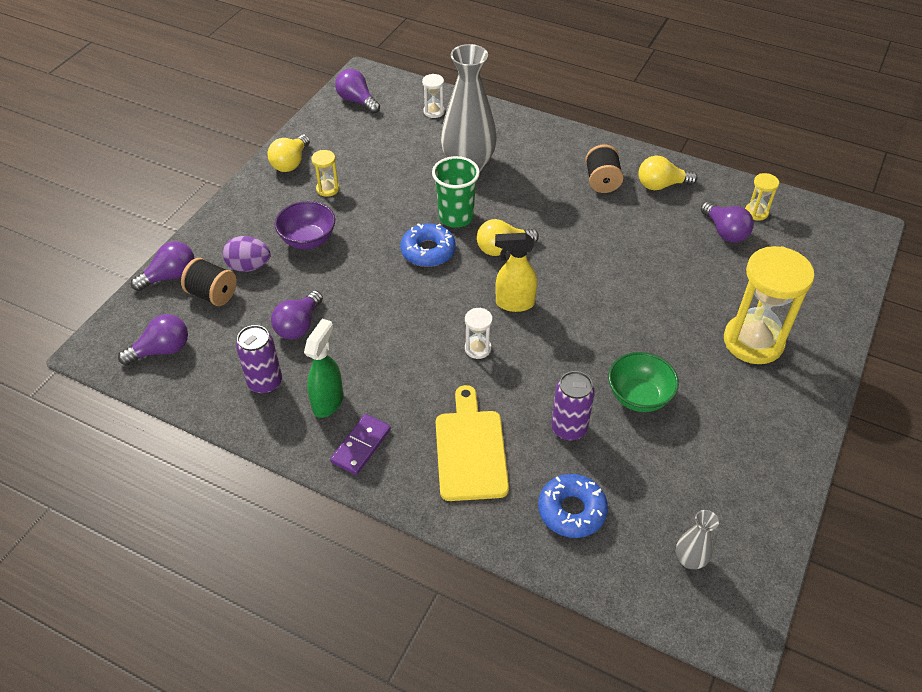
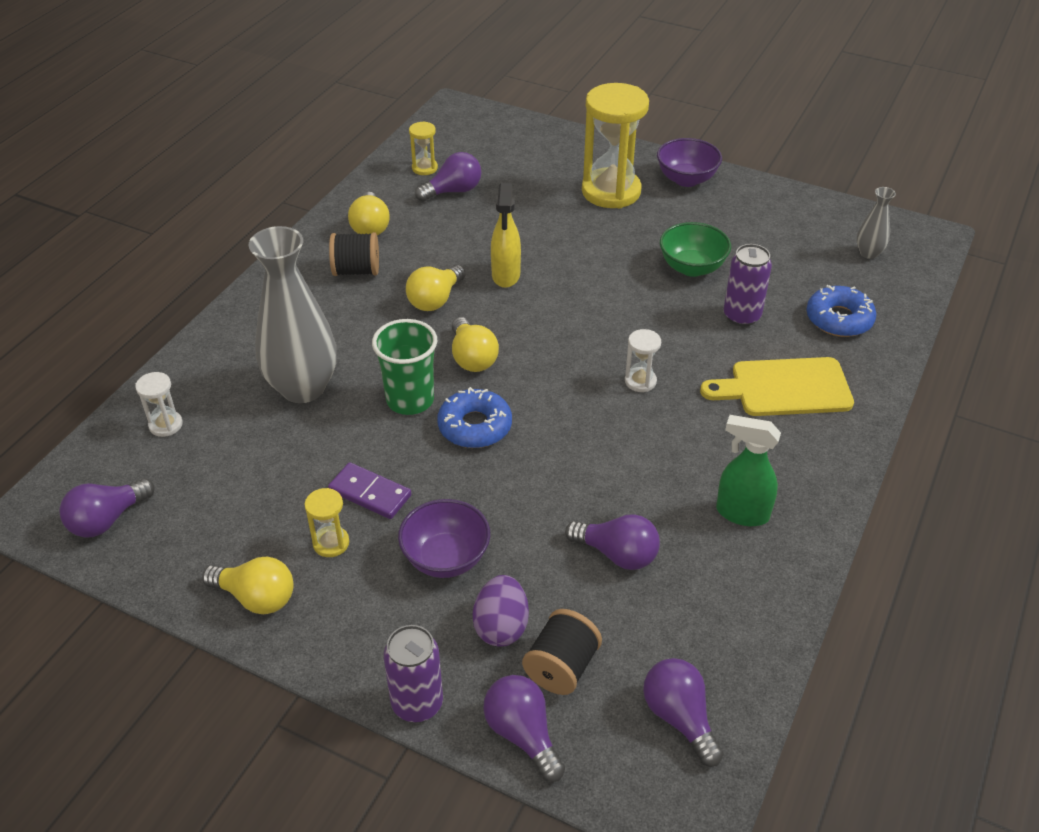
camera: 90 degrees left, 5 degrees down
(265, 383) = (722, 581): purple can -> purple can (417, 704)
(361, 446) = (800, 478): purple domino -> purple domino (370, 493)
(514, 303) = (566, 350): yellow spray bottle -> yellow spray bottle (506, 276)
(571, 226) = (435, 300): none -> yellow light bulb
(792, 405) = (686, 179): none -> purple bowl

